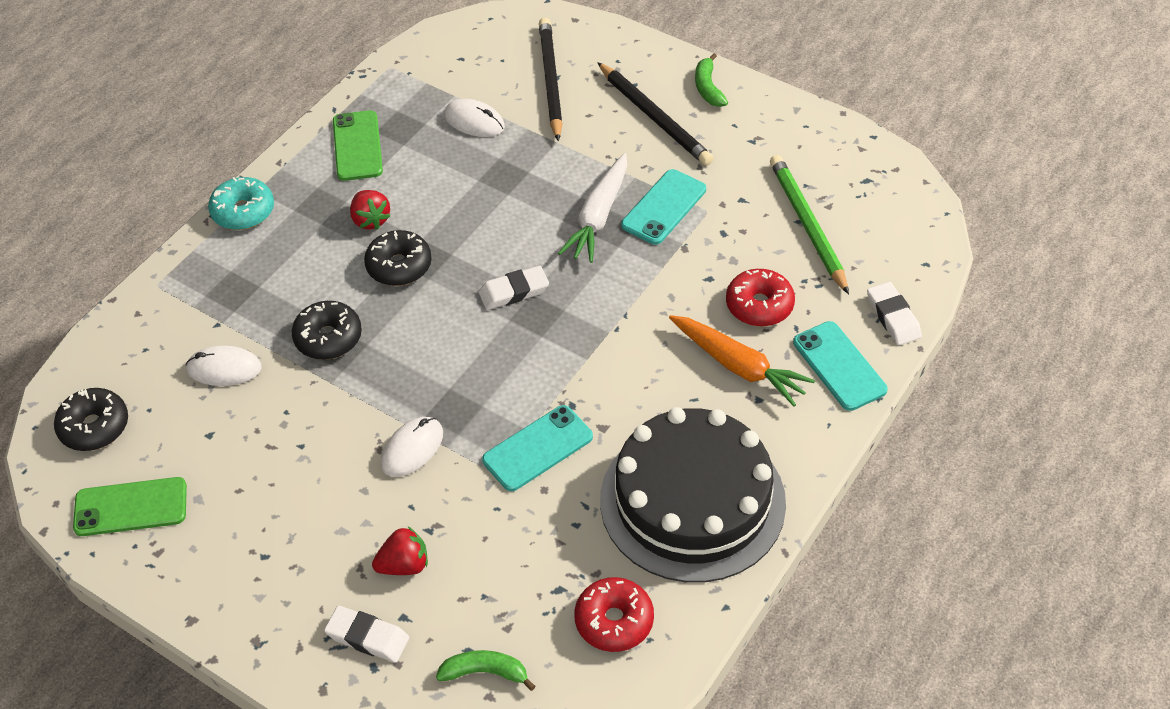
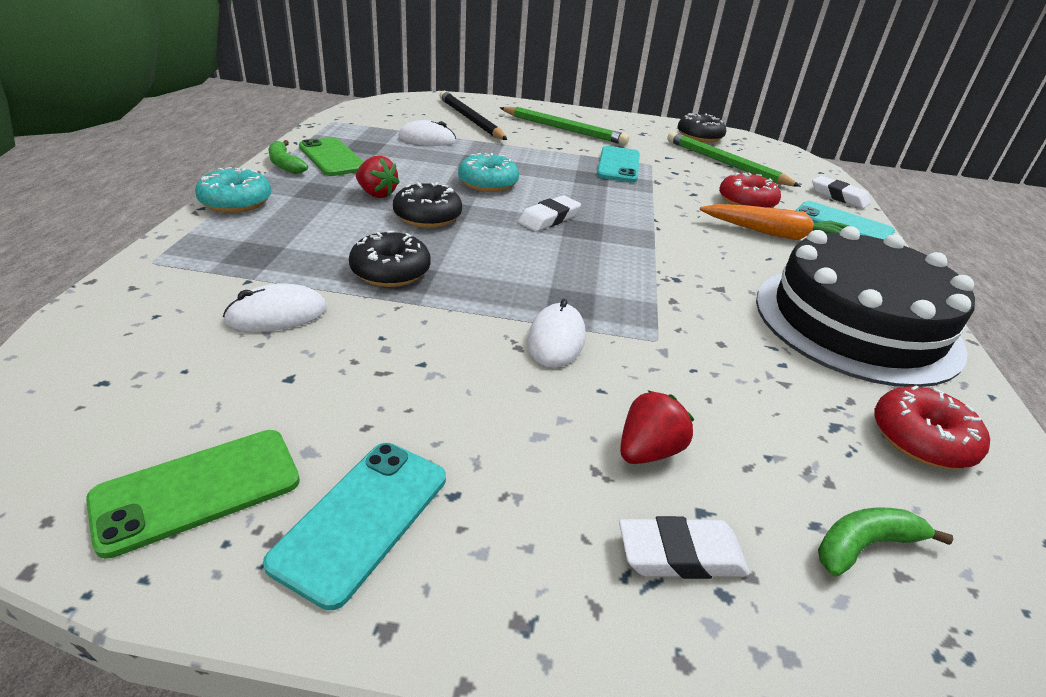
camera: 30 degrees left, 15 degrees down
(94, 427) = (98, 405): black donut -> black donut (699, 137)
(490, 219) = (488, 183): none -> turquoise donut
(538, 449) = (681, 314): turquoise phone -> turquoise phone (362, 519)
(598, 217) = (575, 174): white carrot -> none
(654, 117) = (563, 129): black pencil -> green pencil
(708, 88) = (585, 116): green banana -> green banana (285, 164)

